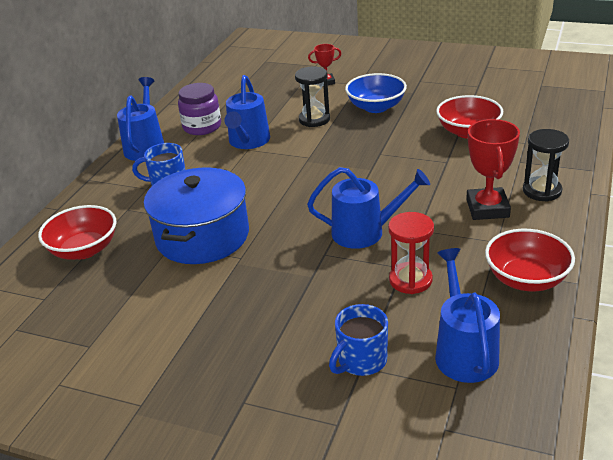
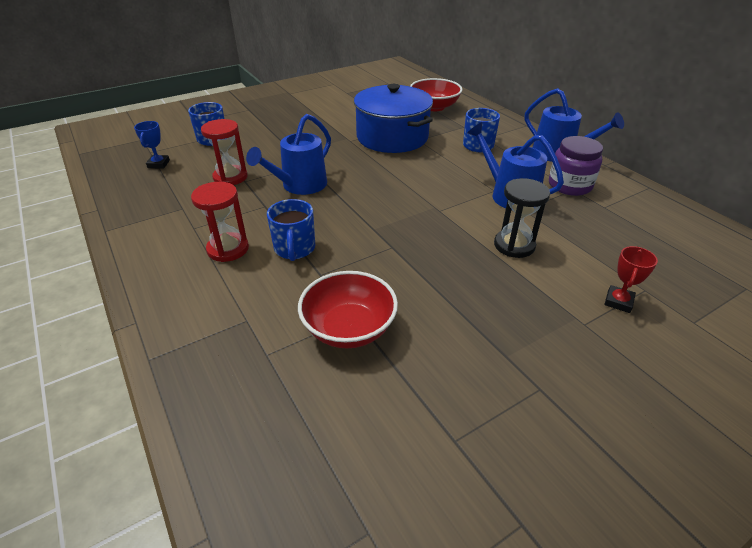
camera: 125 degrees right, 5 degrees up
(376, 107) = (496, 299): blue bowl -> none
(441, 184) = (294, 249): none -> blue mug
(464, 352) = (158, 164): blue watering can -> blue trophy
(487, 208) = (228, 249): red trophy -> red hourglass
(526, 279) = (148, 214): red bowl -> none
(542, 191) = (191, 295): black hourglass -> none

